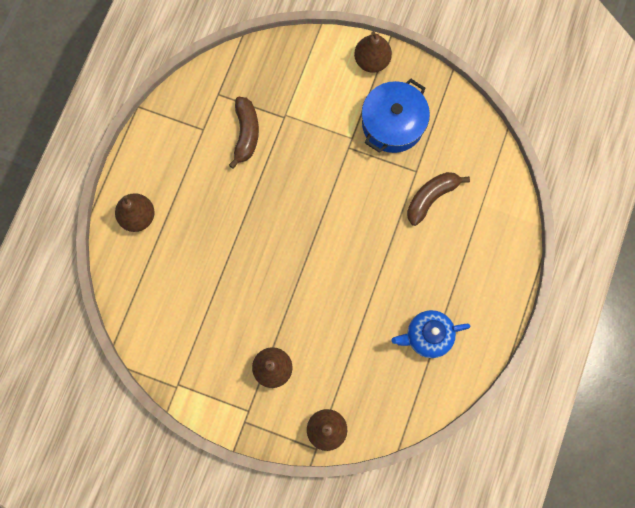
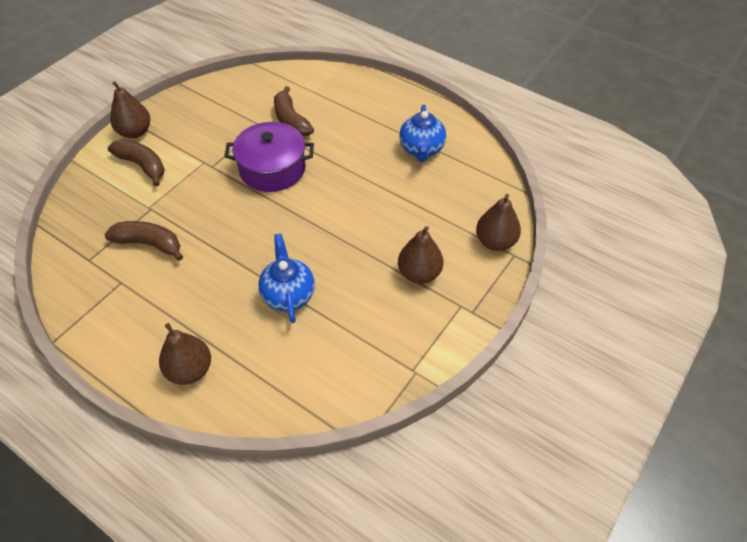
camera: 75 degrees left, 25 degrees down
(223, 265) = (288, 295): none -> blue teapot
(331, 87) = (142, 165): none -> brown banana
(360, 203) = (272, 169): none -> purple pot
(393, 123) = (206, 131): blue pot -> none

